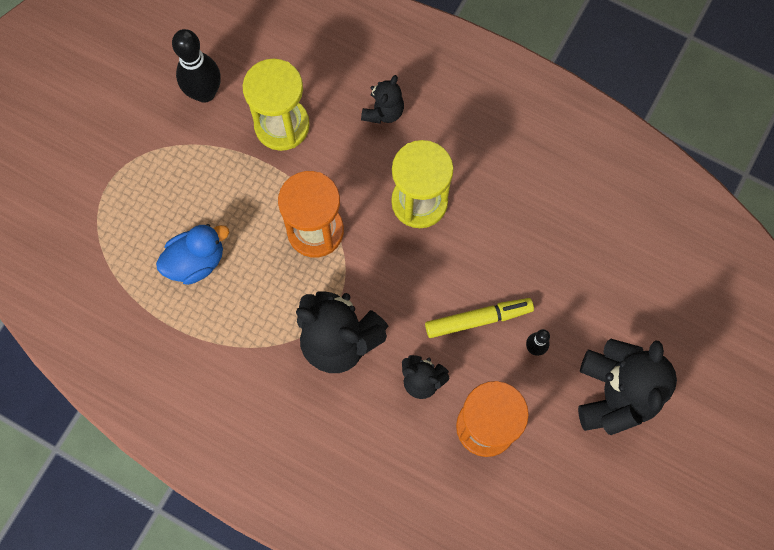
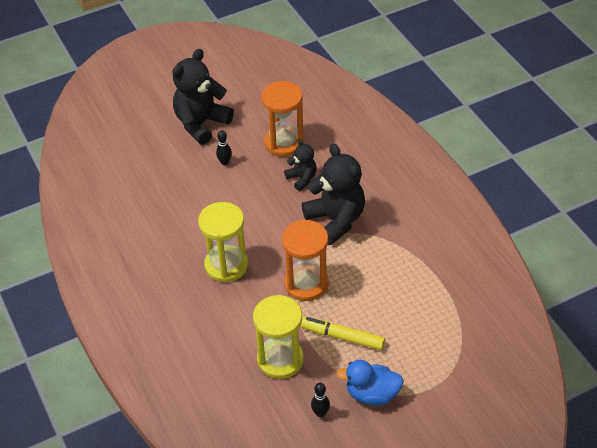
camera: 145 degrees left, 25 degrees down
(196, 261) = (398, 306): blue duck -> blue duck (372, 394)
(205, 93) = (320, 413): black bowling pin -> black bowling pin, size x0.50
(383, 112) = (203, 330): black teddy bear -> none
(478, 319) = (244, 190): yellow marker -> yellow marker (342, 337)

